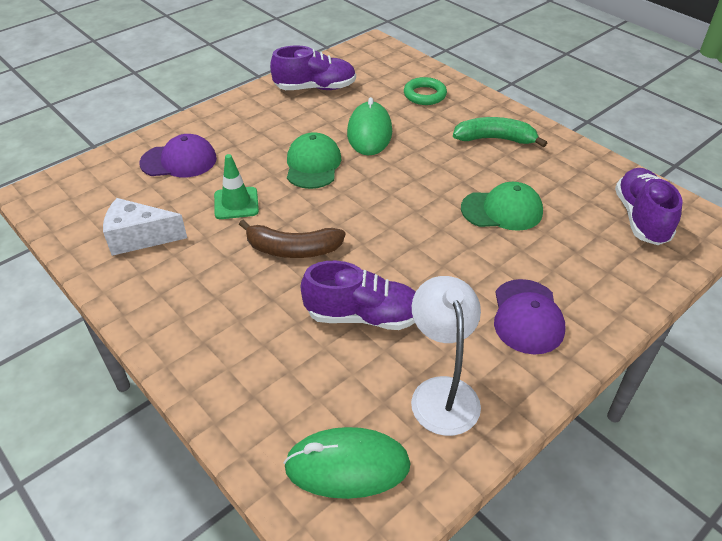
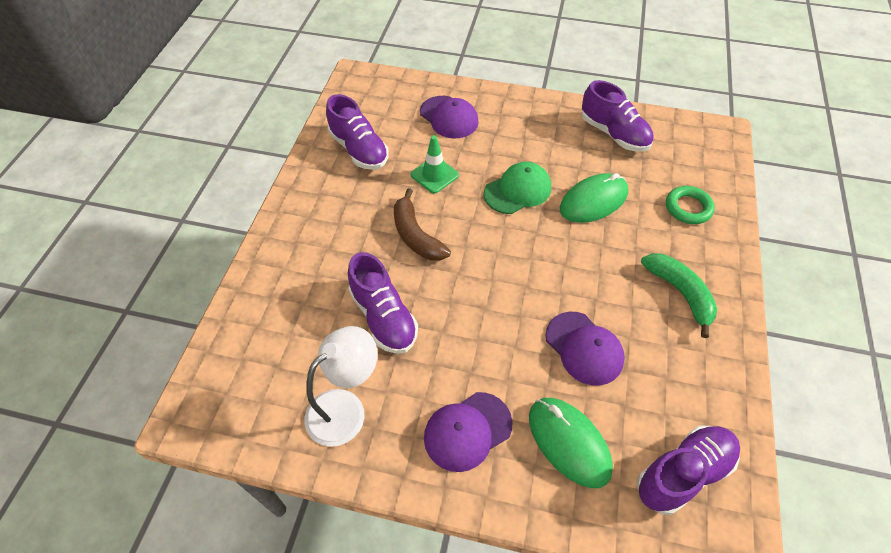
camera: 55 degrees right, 10 degrees up
(139, 238) = (359, 150): white cheese -> purple shoe
(347, 466) = (247, 384): green mouse -> green mouse (568, 442)
(502, 210) = (584, 348): green cap -> purple cap

